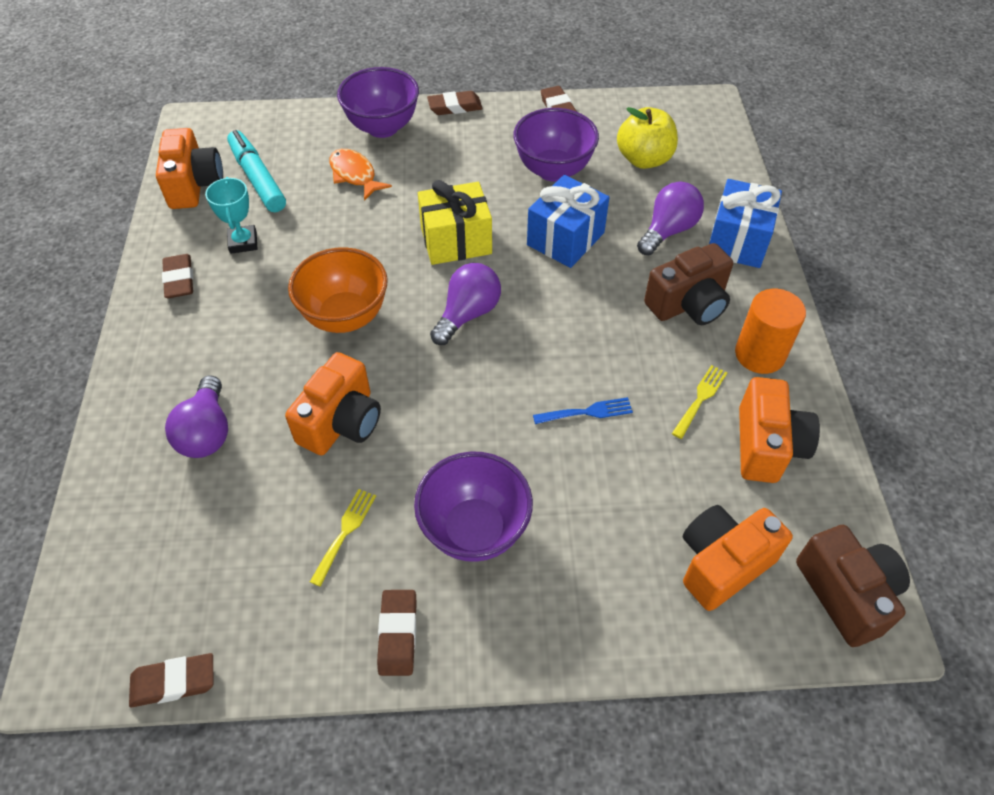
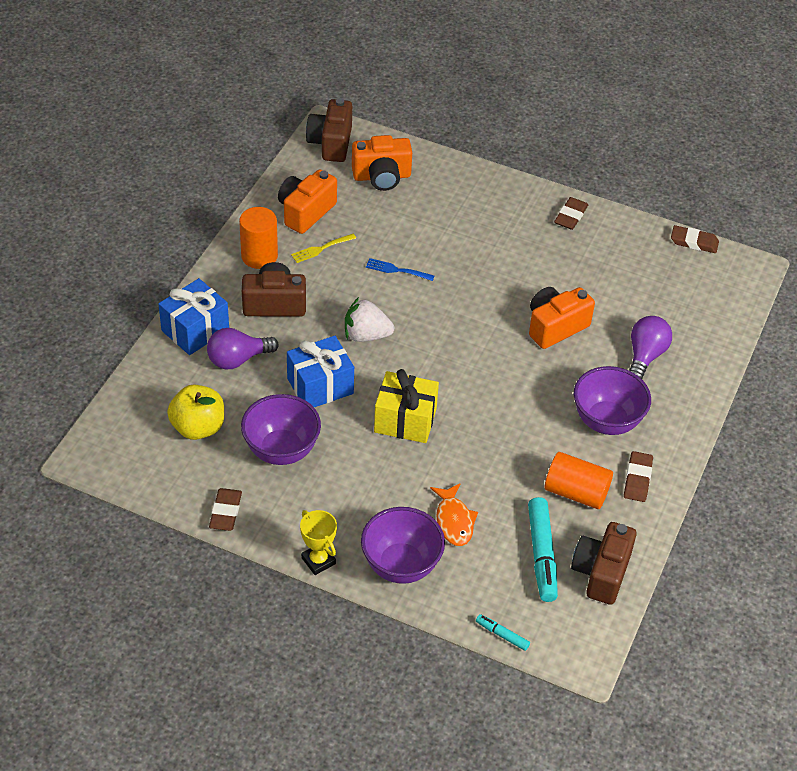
camera: 155 degrees left, 5 degrees down
(194, 185) = (601, 572): orange camera -> brown camera
(243, 242) = (576, 492): turquoise trophy -> orange cylinder
(269, 113) = (502, 635): none -> turquoise marker
(345, 317) = (521, 395): orange bowl -> none
(345, 532) = (579, 269): yellow fork -> none
(455, 107) = (318, 561): brown eraser -> yellow trophy
(468, 314) = (432, 360): purple light bulb -> none
(474, 530) = (504, 241): purple bowl -> purple bowl (606, 421)
(560, 311) = (366, 335): none -> white strawberry

